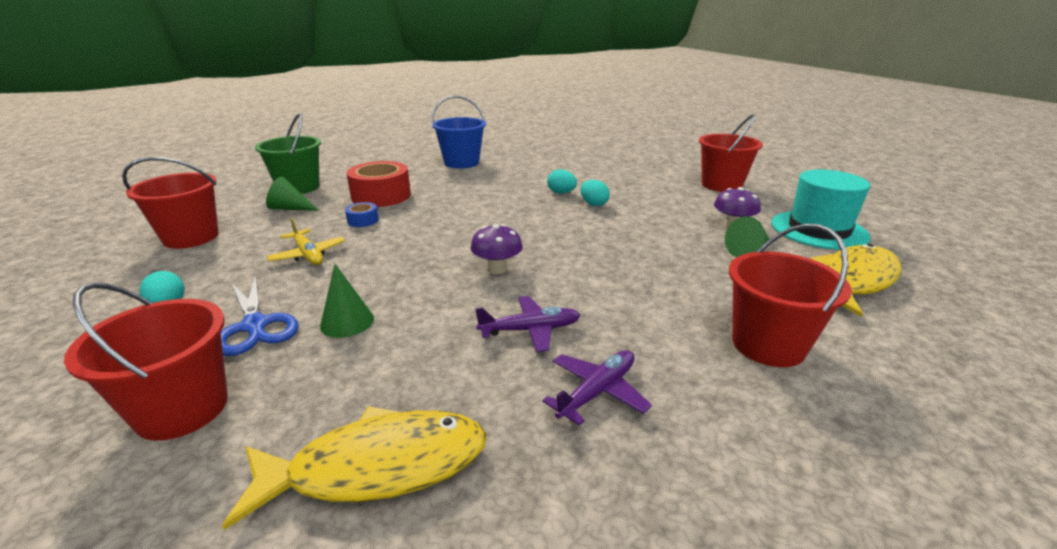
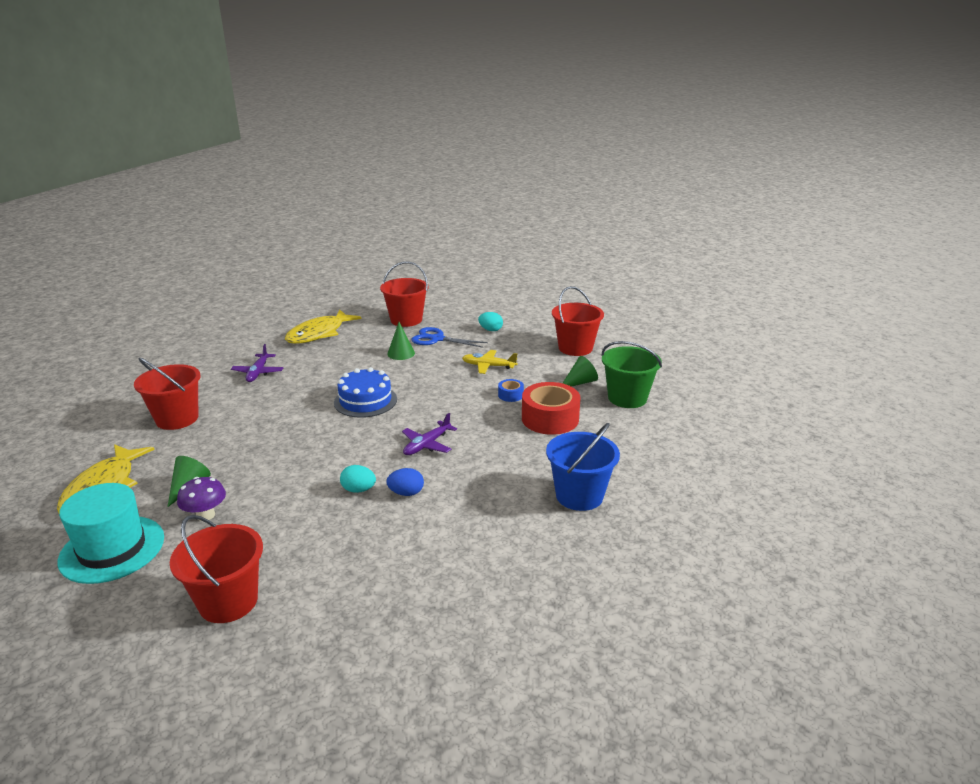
camera: 140 degrees right, 0 degrees up
(497, 269) = (365, 401): purple mushroom -> blue cake
(530, 330) = (309, 381): purple plane -> purple plane (427, 444)
(561, 193) = (406, 493): turquoise egg -> blue egg

